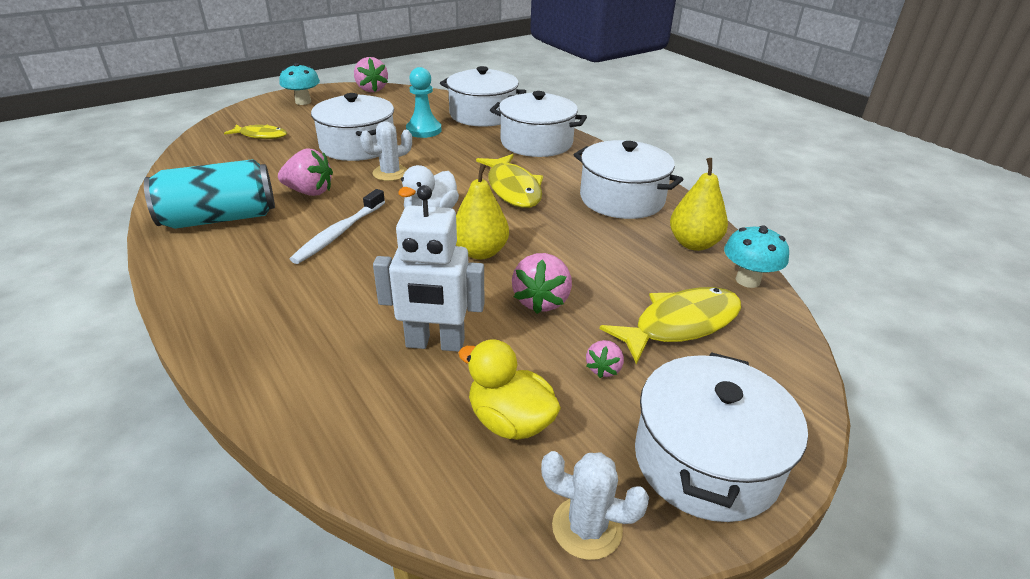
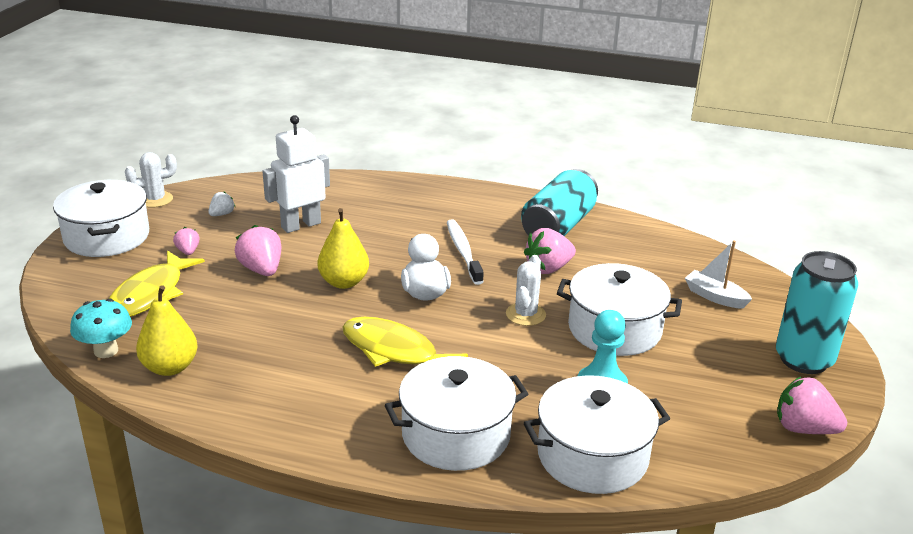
camera: 140 degrees right, 5 degrees down
(261, 135) = (715, 297): yellow fish -> white boat
(303, 102) = (803, 359): turquoise mushroom -> turquoise can
(510, 421) = (222, 214): yellow duck -> white strawberry
(622, 199) = (275, 391): white pot -> none

